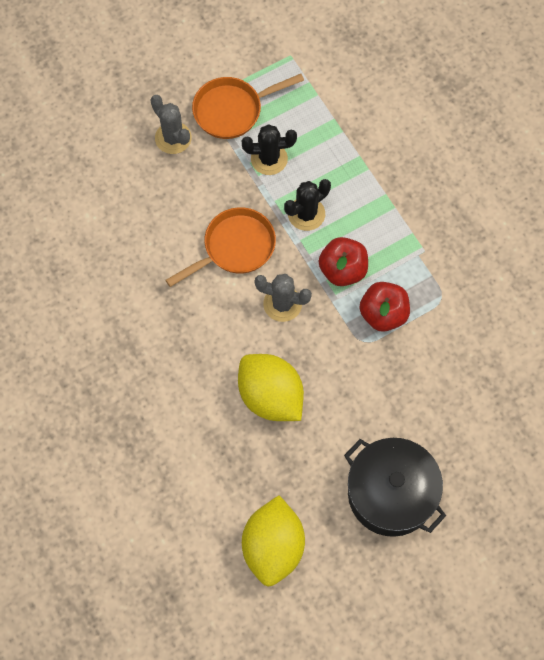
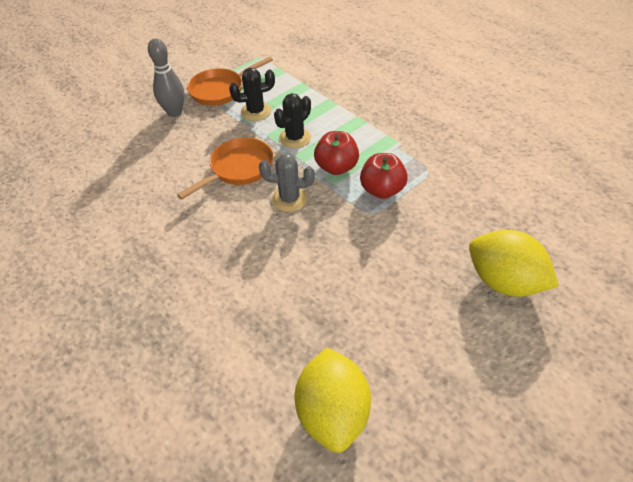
camera: 10 degrees left, 20 degrees down
(173, 138) = (174, 112): grey cactus -> grey bowling pin
(270, 396) = (295, 271): yellow lemon -> yellow lemon (504, 282)
(391, 494) = (443, 332): black pot -> none

